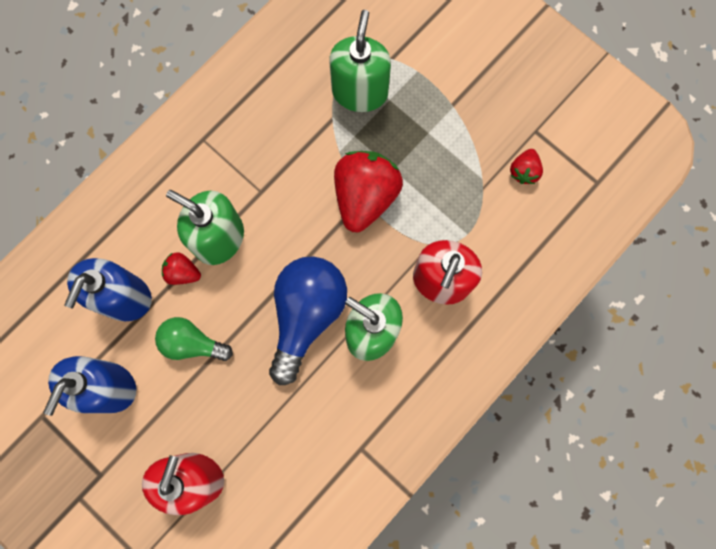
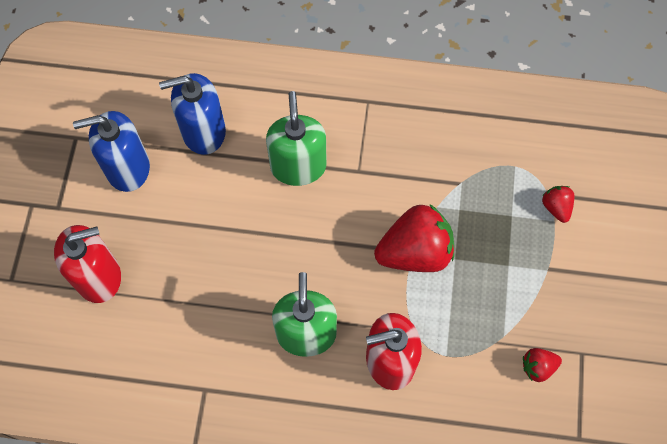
camera: 55 degrees right, 10 degrees down
(183, 272) = (252, 159): red strawberry -> red strawberry (556, 207)
(192, 343) = (202, 203): green light bulb -> none
(306, 315) = (284, 273): blue light bulb -> none
(360, 92) = (499, 189): green soap dispenser -> none

